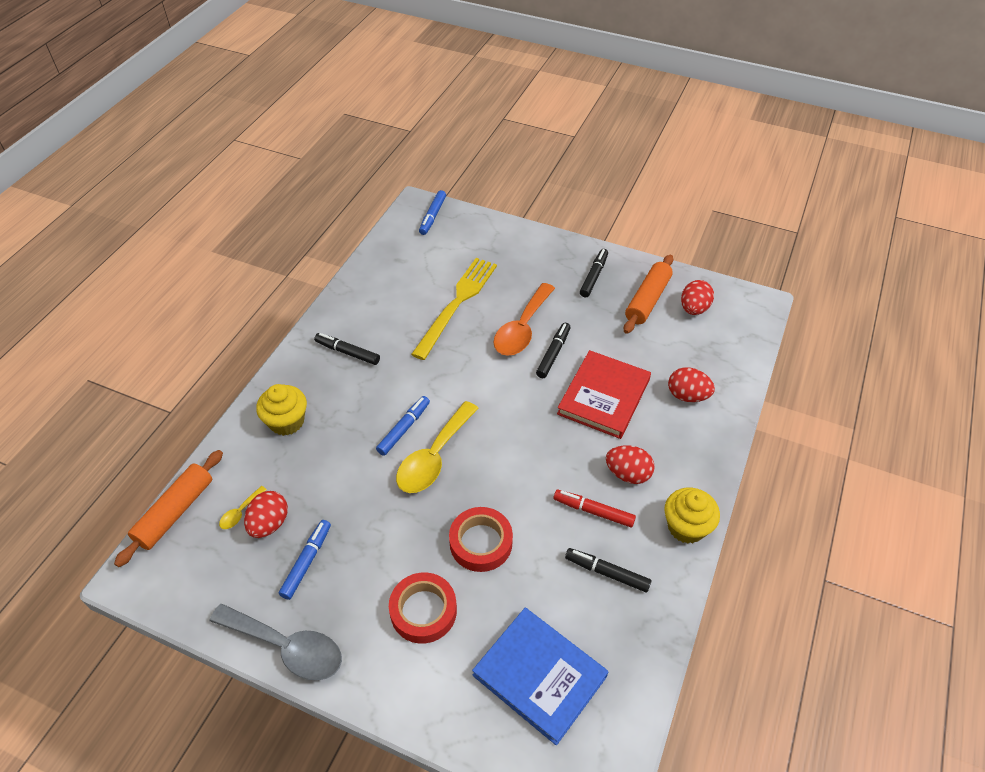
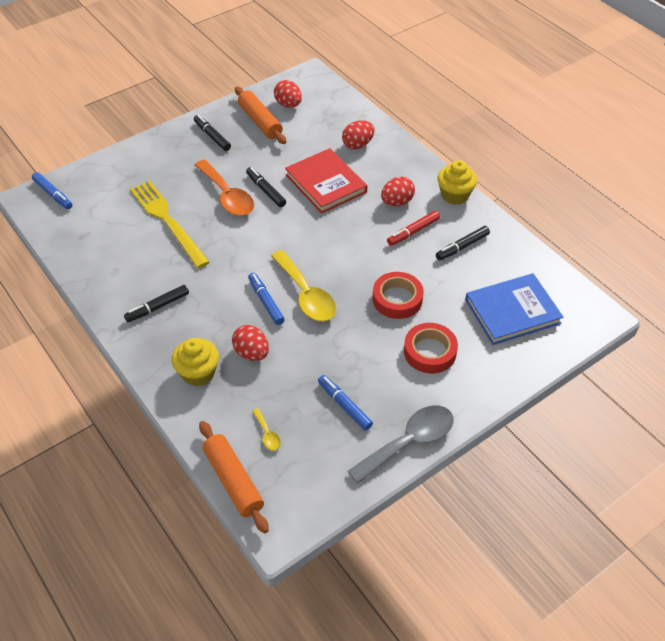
camera: 60 degrees left, 0 degrees up
(269, 524) = (292, 418): red egg -> red egg (252, 353)

